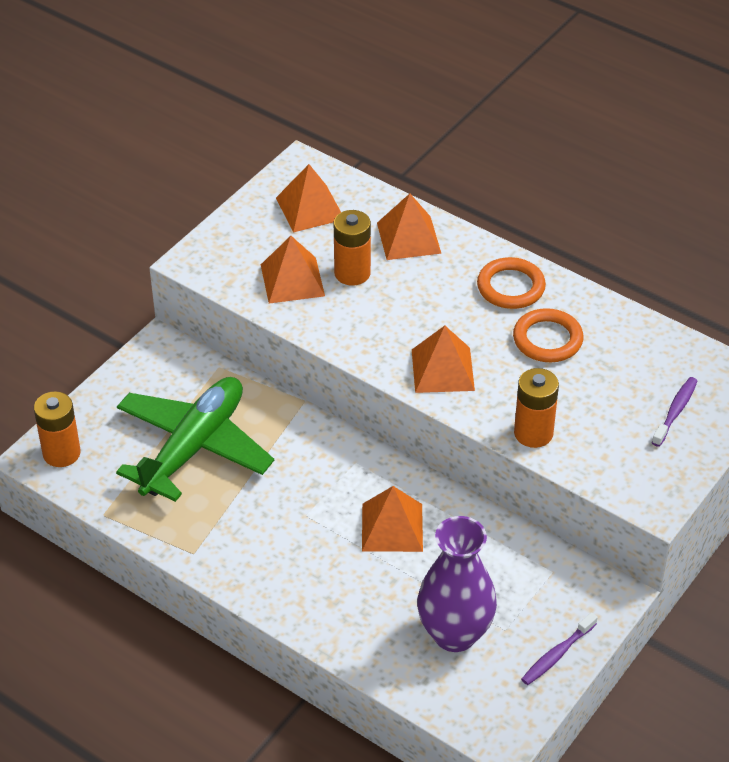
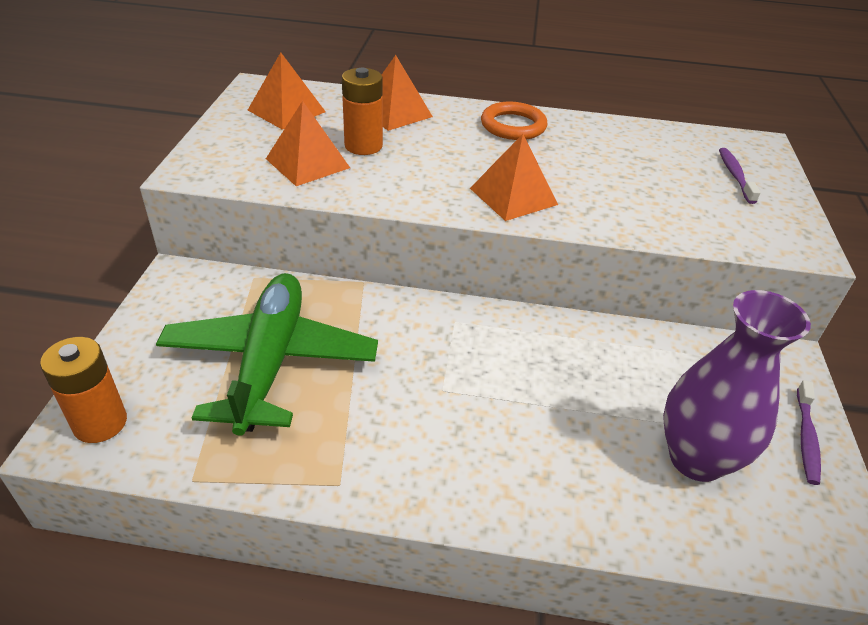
camera: 30 degrees left, 5 degrees down
(392, 527) = (540, 370): orange pyramid -> none
(533, 433) = (644, 223): orange battery -> none
(547, 339) = (580, 152): orange ring -> none

